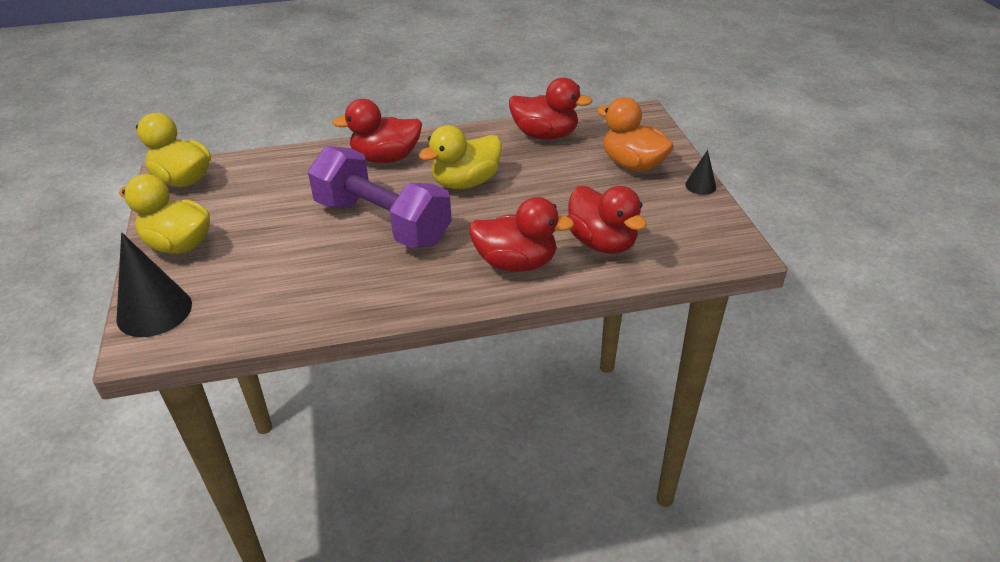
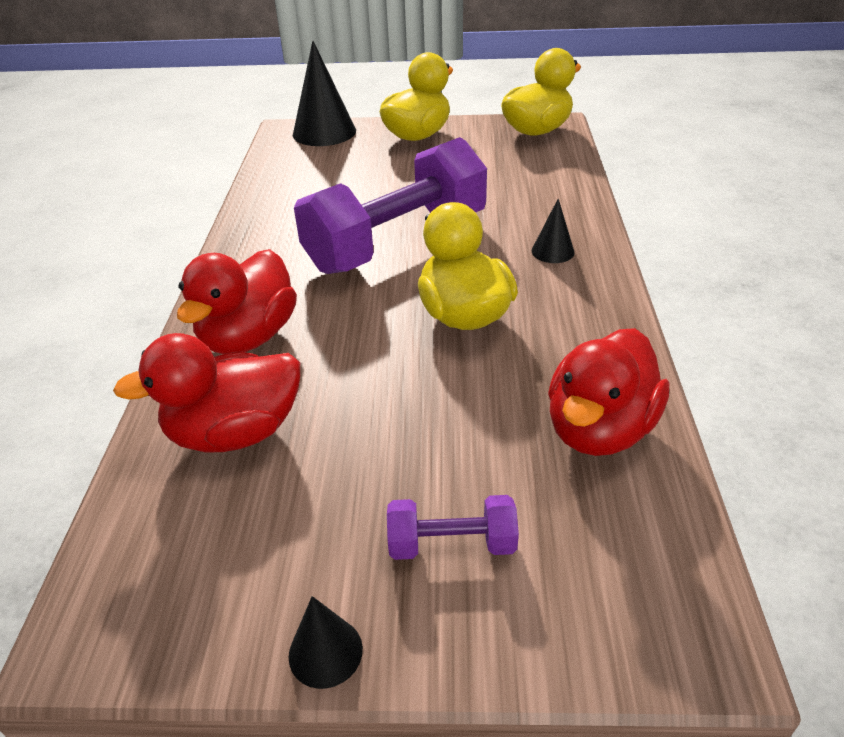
camera: 105 degrees right, 0 degrees up
(386, 158) = (552, 251): red duck -> black cone
(632, 165) = (452, 544): orange duck -> purple dumbbell

